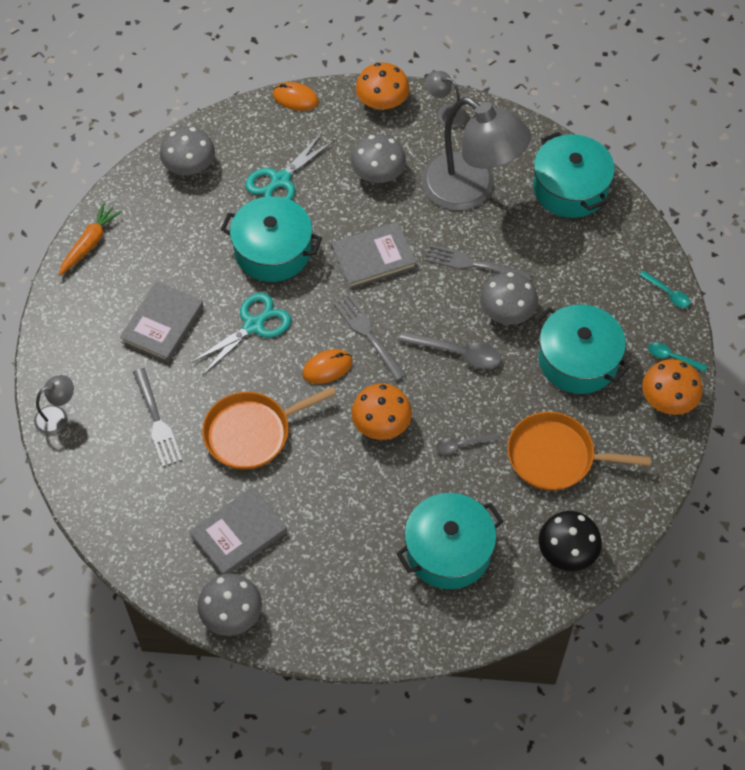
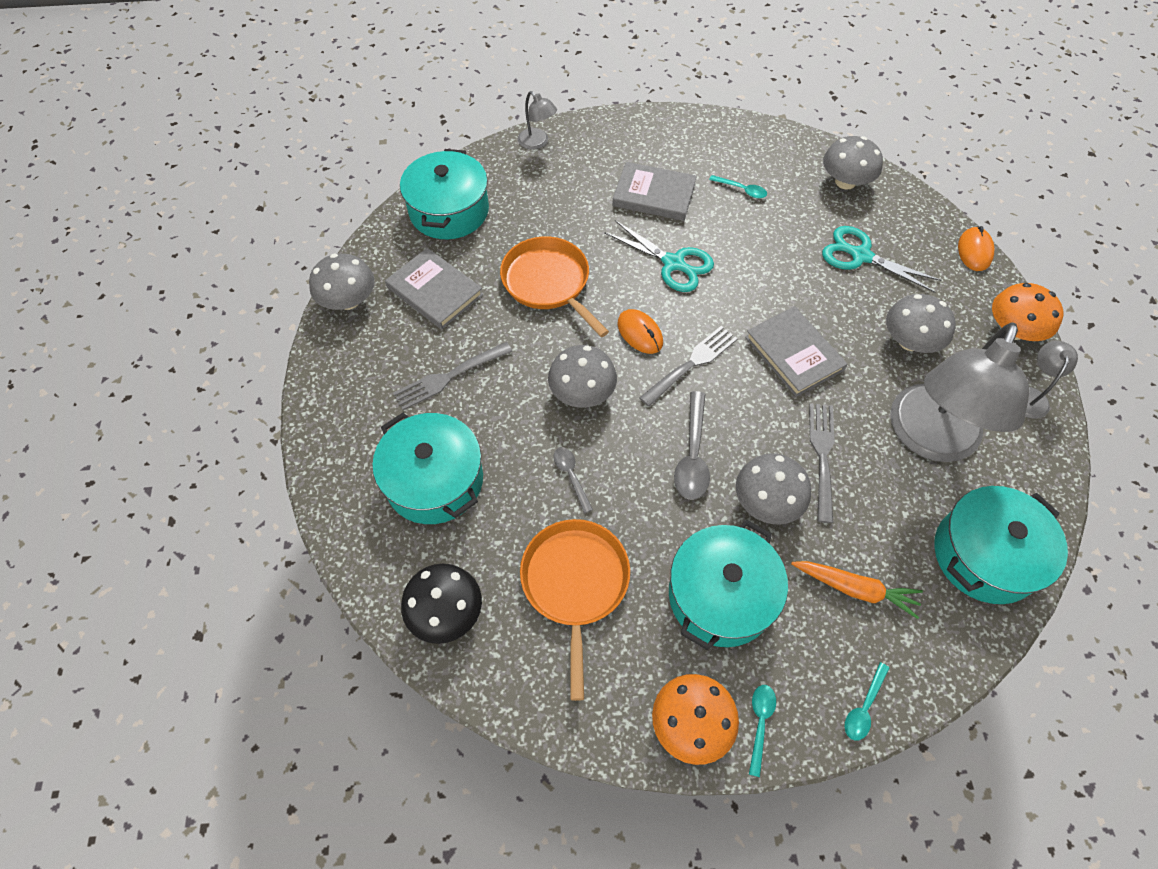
camera: 80 degrees right, 0 degrees up
(89, 243) = (726, 128): orange carrot -> orange carrot (855, 589)
(156, 420) = (547, 209): grey fork -> grey fork (450, 376)
(176, 250) = (741, 190): none -> turquoise spoon
(273, 251) = (769, 264): turquoise pot -> turquoise pot (449, 211)
(381, 424) = (582, 392): orange mushroom -> grey mushroom

